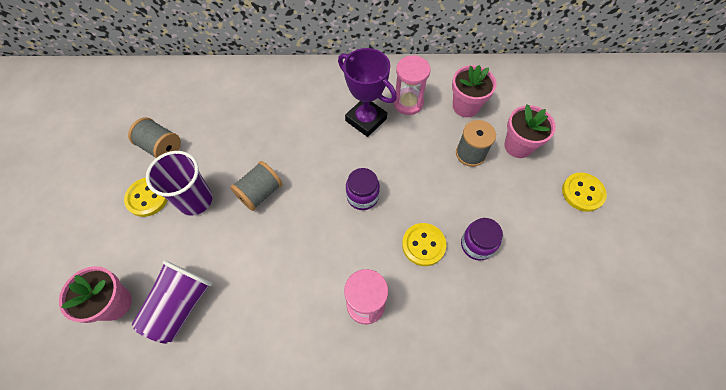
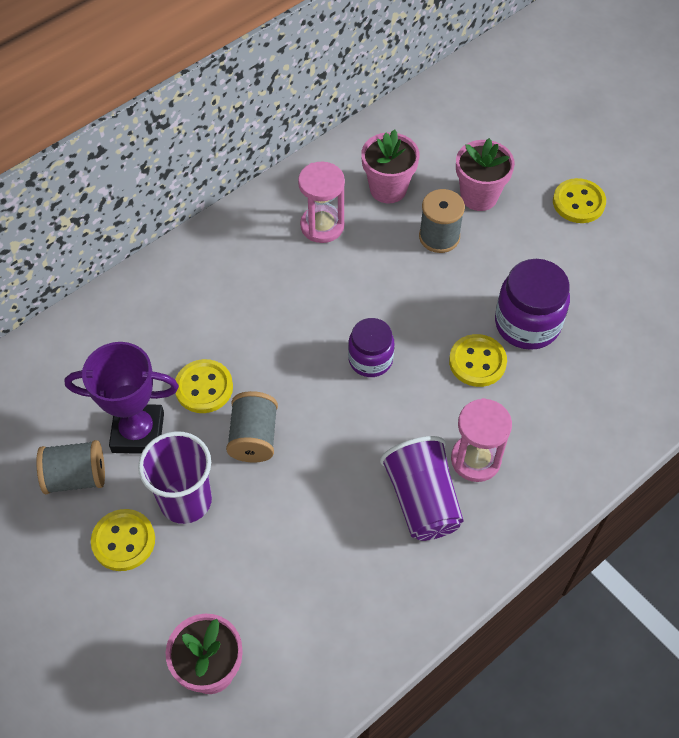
camera: 40 degrees left, 5 degrees down
(180, 305) = (288, 612): purple cup -> purple cup (422, 500)
(263, 147) = (204, 387): none -> yellow button
(366, 120) = (293, 276): purple trophy -> purple trophy (138, 432)
(477, 245) = (527, 324): purple jar -> purple jar, size x1.53

